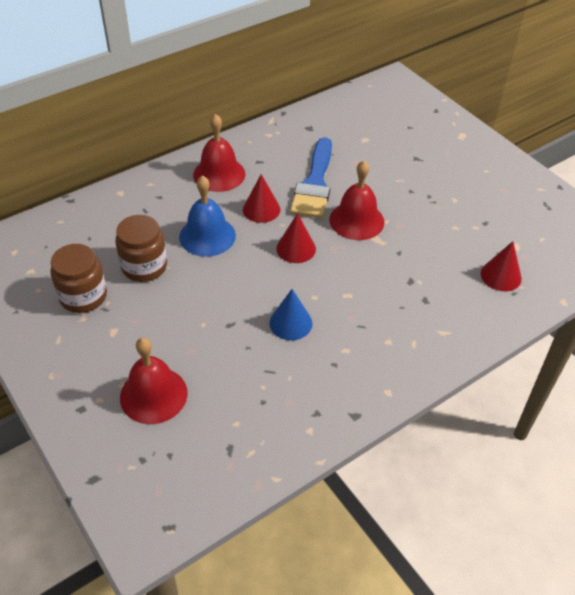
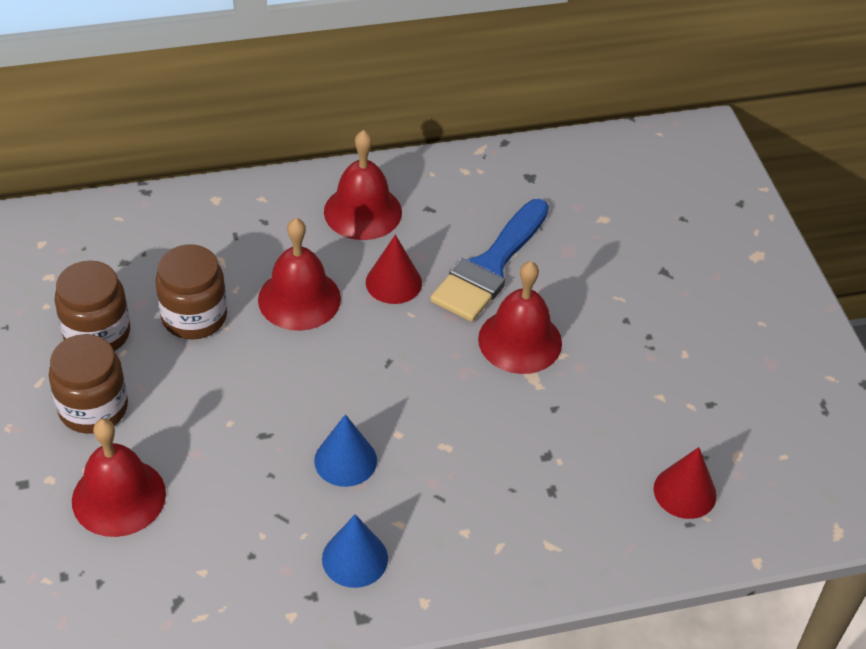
camera: 20 degrees right, 0 degrees up
(105, 344) = (93, 408): none -> brown jar
(207, 236) = (299, 299): blue bell -> red bell
(296, 248) = (410, 355): red cone -> none
(330, 380) = (355, 558): none -> blue cone

